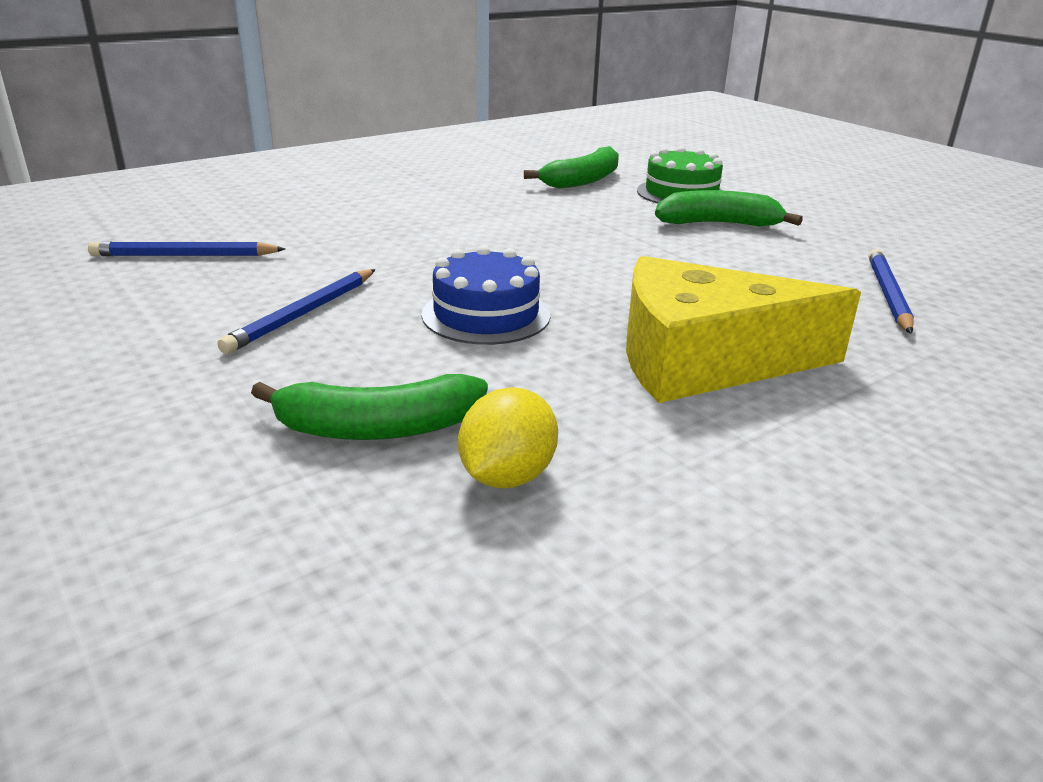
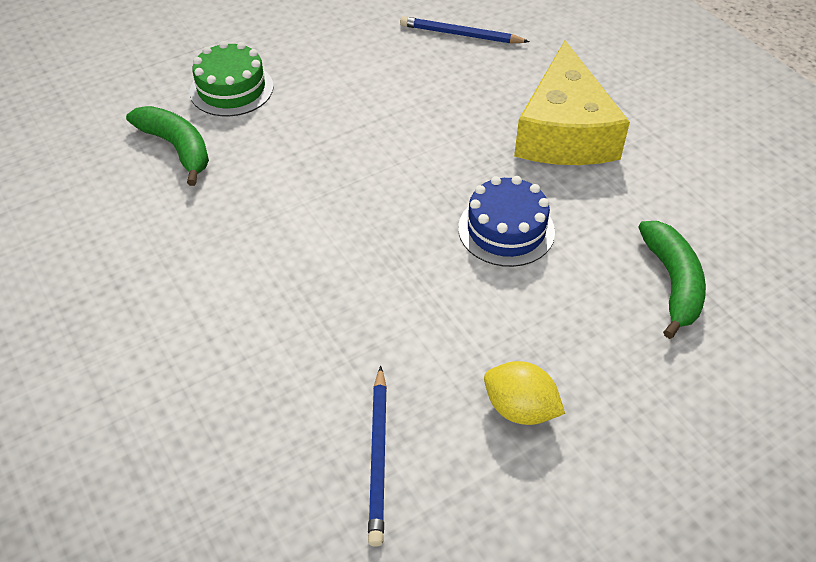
camera: 85 degrees left, 20 degrees up
(303, 314) = (512, 340): blue pencil -> none
(507, 476) = (709, 227): yellow lemon -> yellow lemon (520, 409)
(719, 224) = (318, 82): green banana -> none

